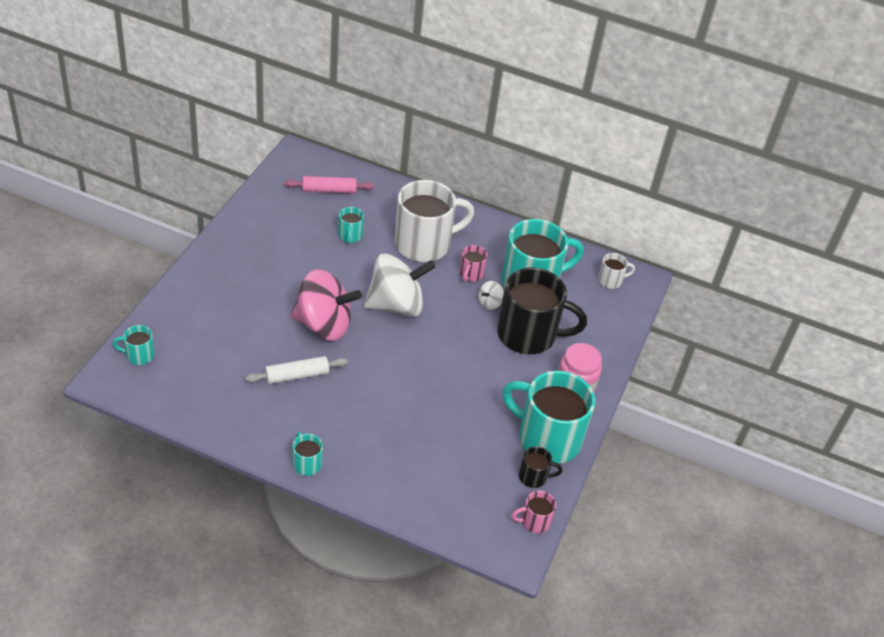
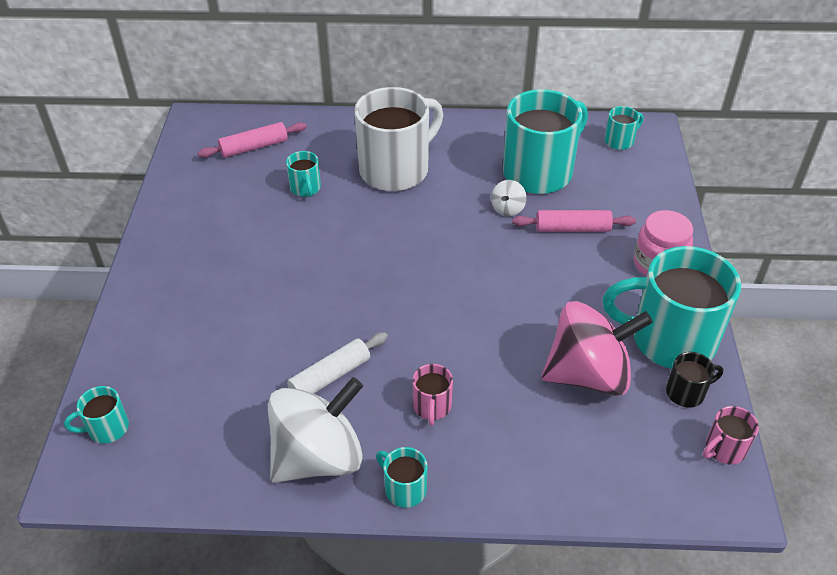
camera: 15 degrees left, 0 degrees up
(323, 325) = (330, 301): pink spinning top -> pink spinning top (588, 375)
(396, 305) = (403, 248): white spinning top -> white spinning top (318, 457)
(471, 274) = (467, 184): pink mug -> pink mug (432, 407)
(529, 335) = (572, 228): black mug -> pink rolling pin
(611, 280) = (620, 141): white mug -> turquoise mug

